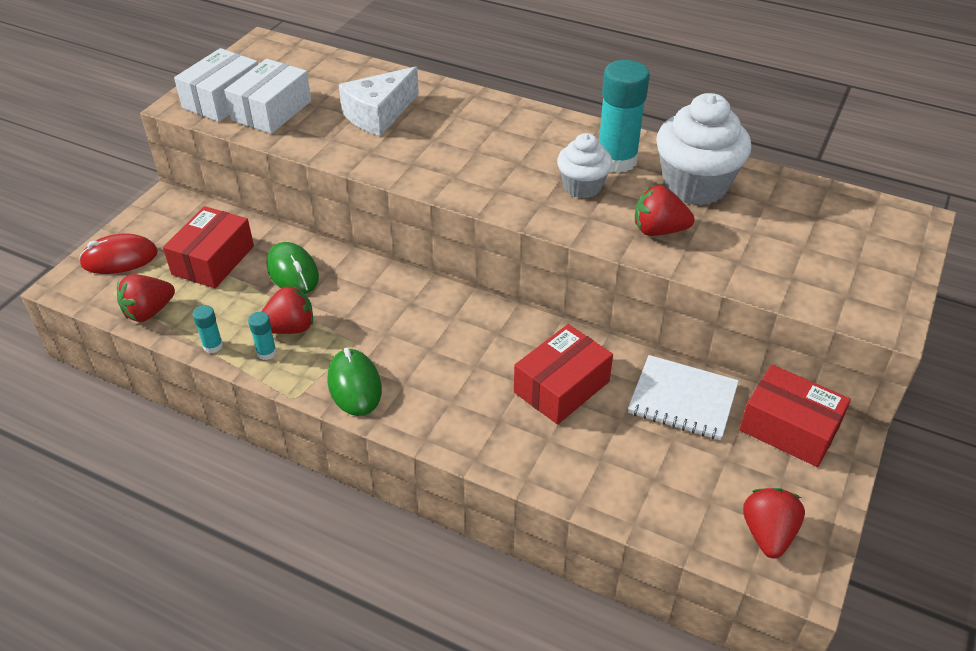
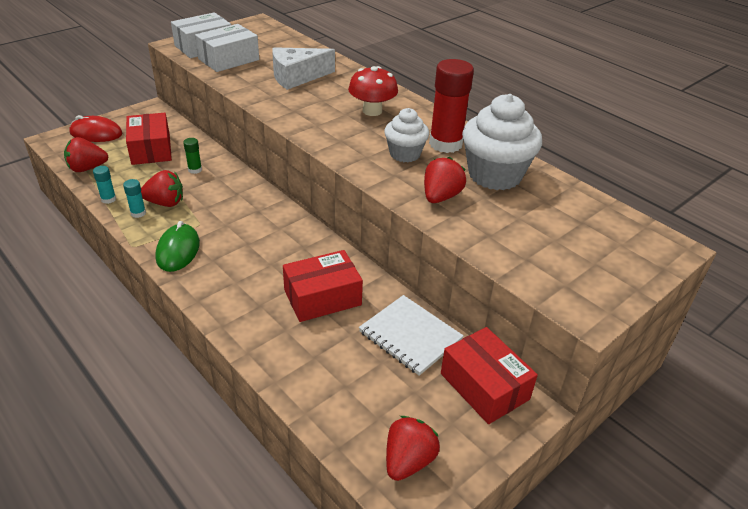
camera: 20 degrees right, 5 degrees down
(213, 260) = (151, 149): red box -> red box turned 60 degrees counterclockwise
(293, 272) = (195, 170): green mouse -> green glue stick
(504, 139) = (372, 111): none -> red mushroom
(616, 160) = (445, 144): turquoise glue stick -> red glue stick
(658, 230) = (440, 197): red strawberry -> red strawberry turned 90 degrees clockwise

